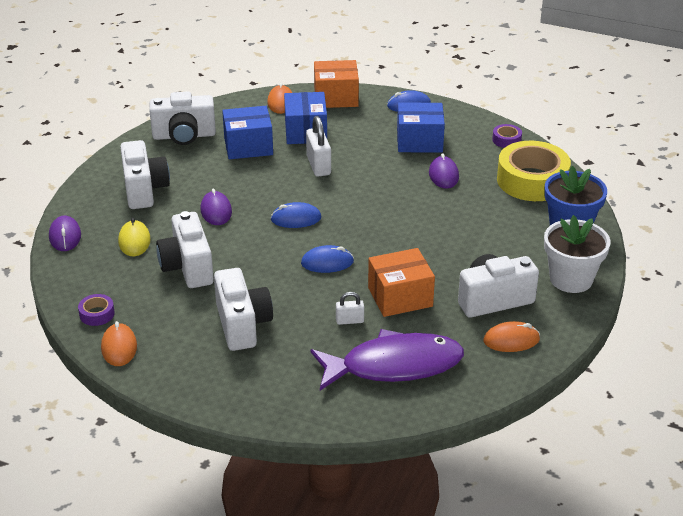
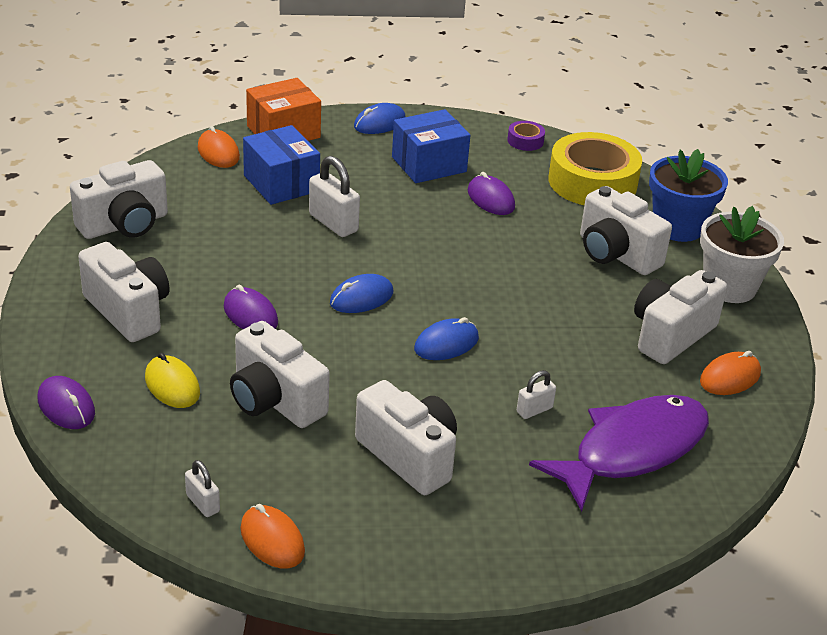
camera: 30 degrees left, 0 degrees up
(97, 314) = (203, 503): purple tape -> white padlock
(248, 146) = (223, 219): blue box -> none
(400, 297) = (567, 362): orange box -> none
(503, 235) = (616, 254): none -> white camera

